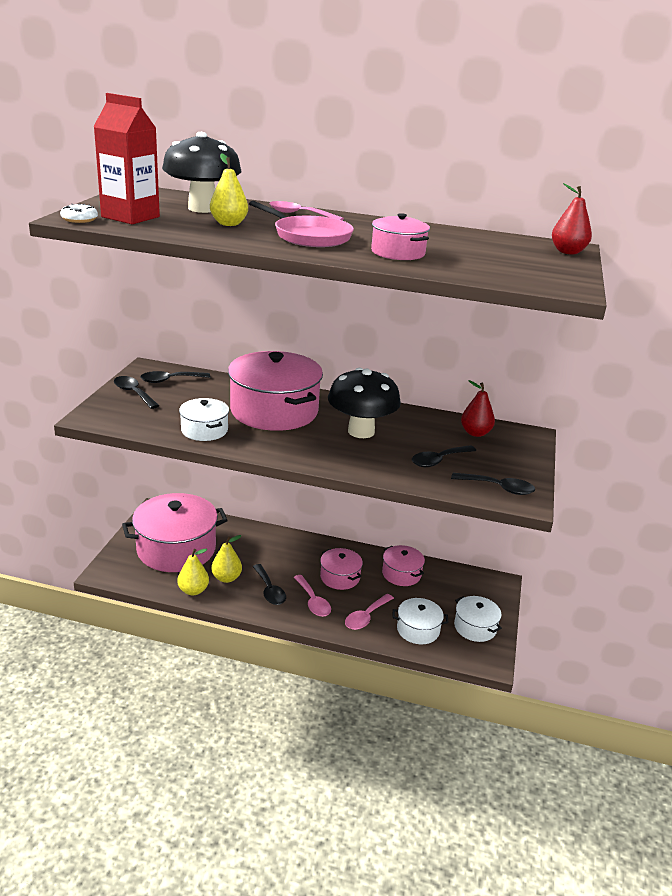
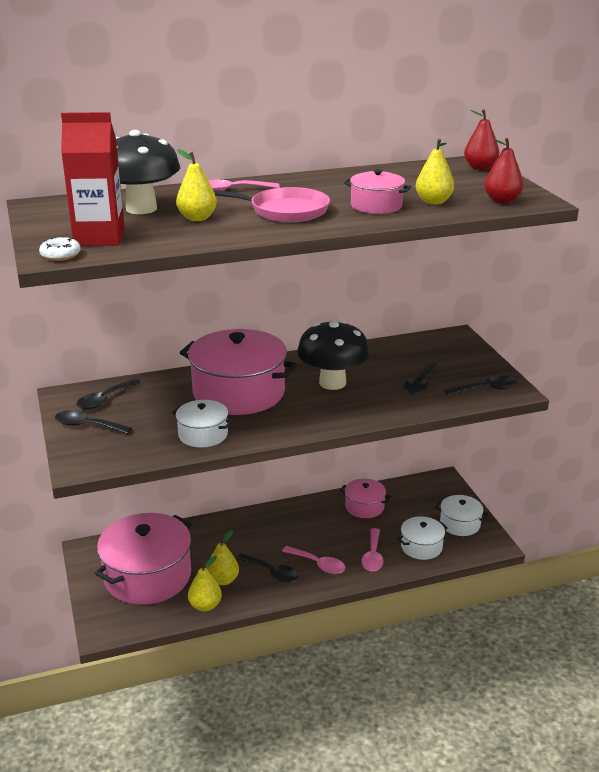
camera: 30 degrees left, 0 degrees up
(340, 577) = (318, 533): pink pot -> none
(459, 263) = (433, 202): none -> yellow pear
(475, 433) = (417, 350): red pear -> red pear (502, 201)

